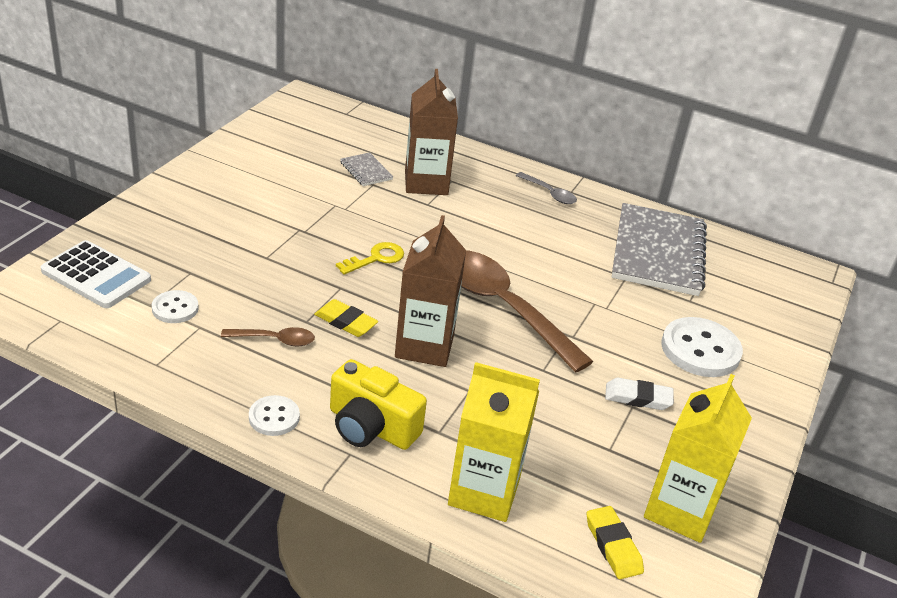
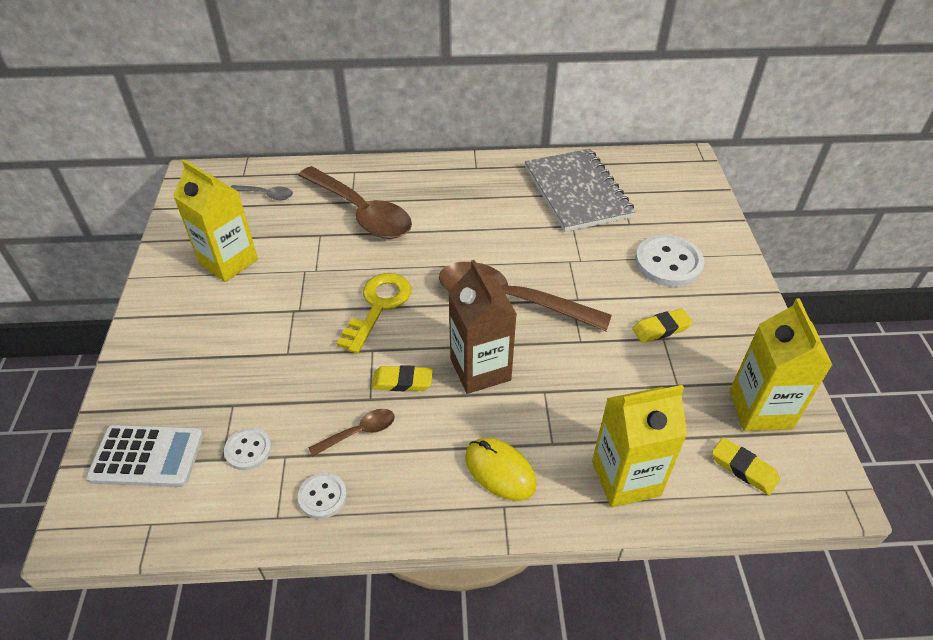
camera: 25 degrees left, 10 degrees up
(274, 417) = (418, 509): white button -> white button (322, 496)
(277, 171) = (228, 262): none -> yellow carton
(366, 171) = (304, 225): grey notebook -> none
(371, 427) = (500, 471): yellow camera -> yellow mouse
(376, 258) = (378, 306): yellow key -> yellow key, size x1.55
(426, 183) = (361, 213): brown carton -> brown spoon
(549, 193) = (462, 177): grey spoon -> grey spoon (266, 195)
(638, 397) = (661, 328): white eraser -> yellow eraser

